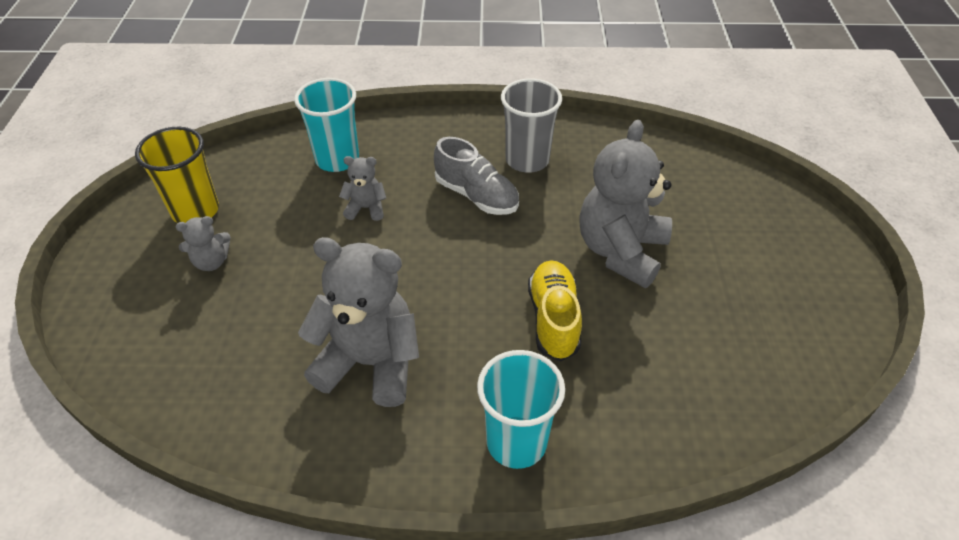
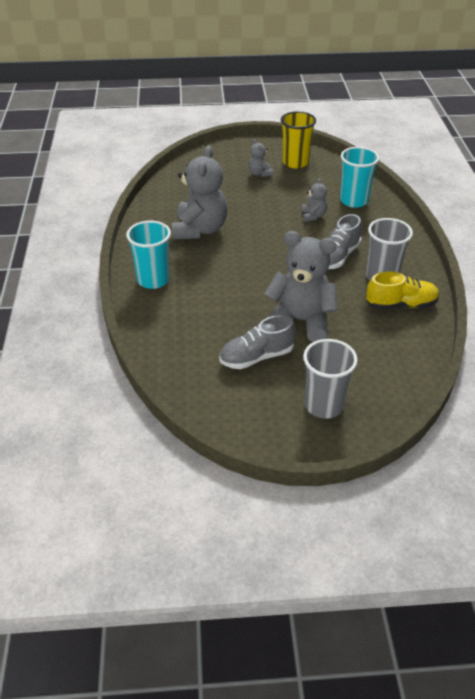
camera: 85 degrees right, 5 degrees down
(553, 319) = (237, 291): yellow shoe -> yellow shoe (401, 304)
(701, 307) = (256, 357): none -> grey shoe
(779, 247) = (324, 405): none -> grey cup

